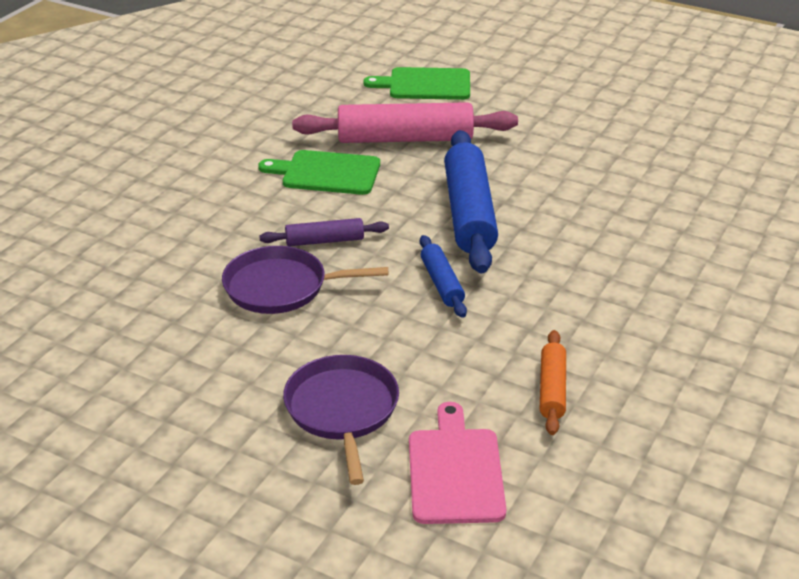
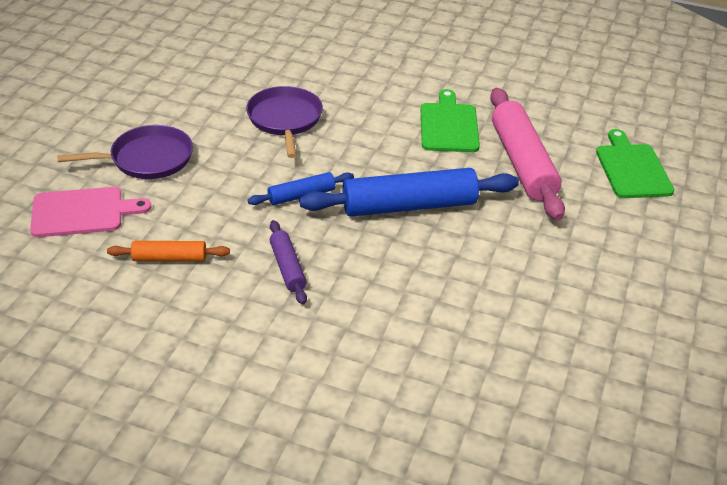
camera: 80 degrees right, 5 degrees up
(324, 241) = (349, 133): purple rolling pin -> purple rolling pin (287, 267)

